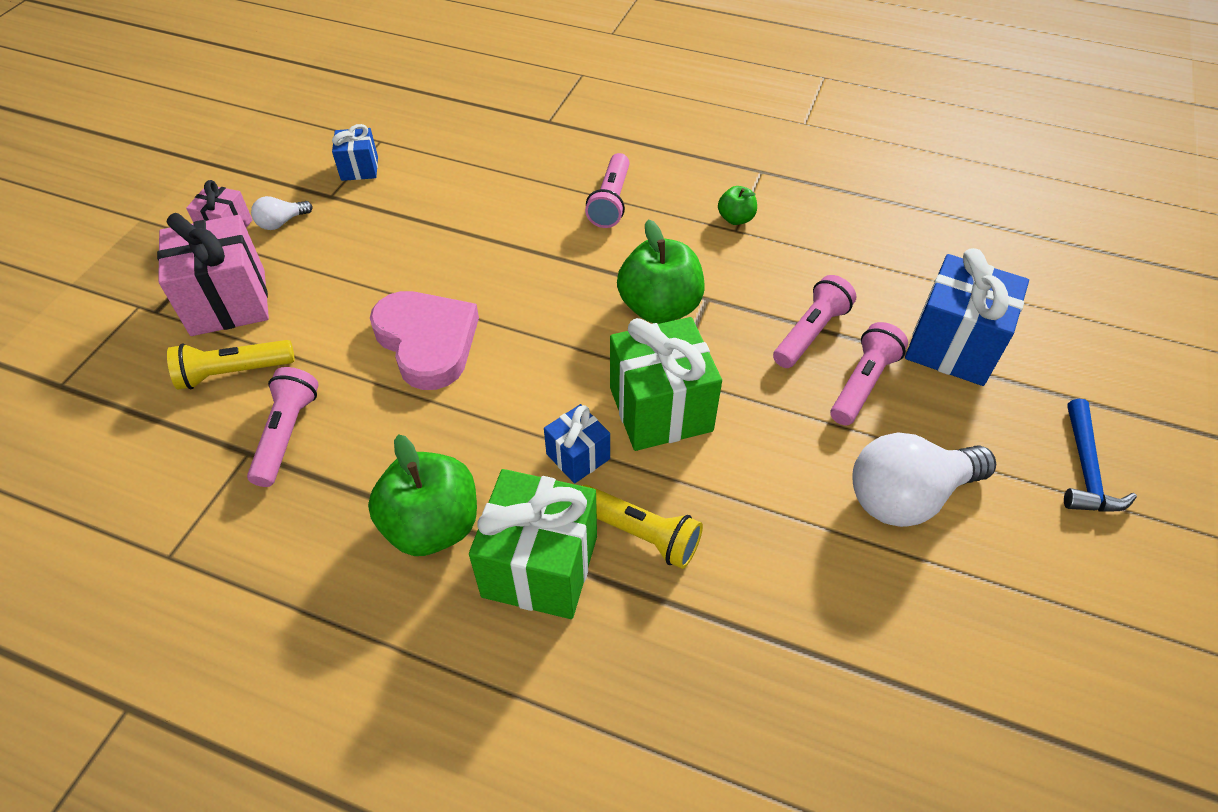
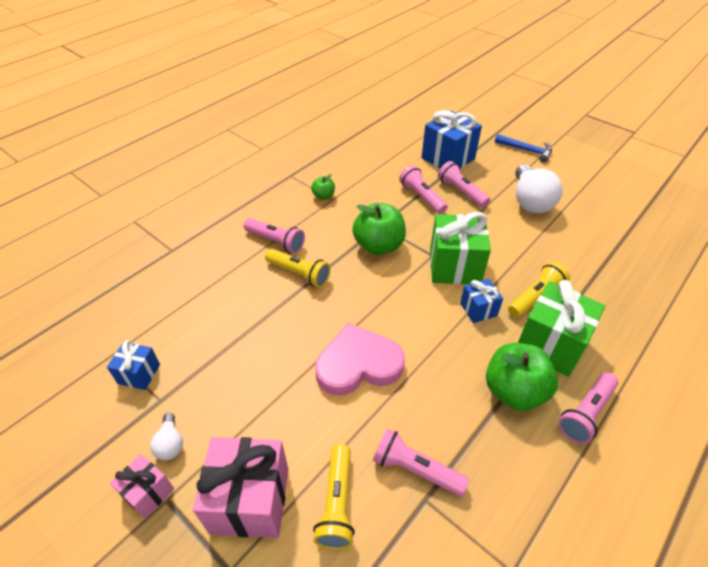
camera: 70 degrees left, 5 degrees down
(416, 627) = (585, 413): none -> pink flashlight
(561, 242) = (299, 274): none -> yellow flashlight

